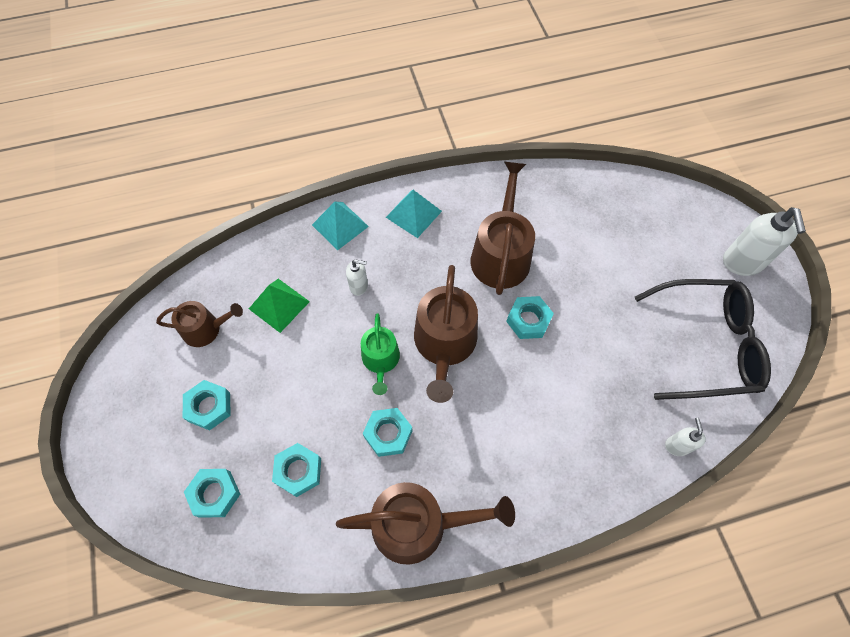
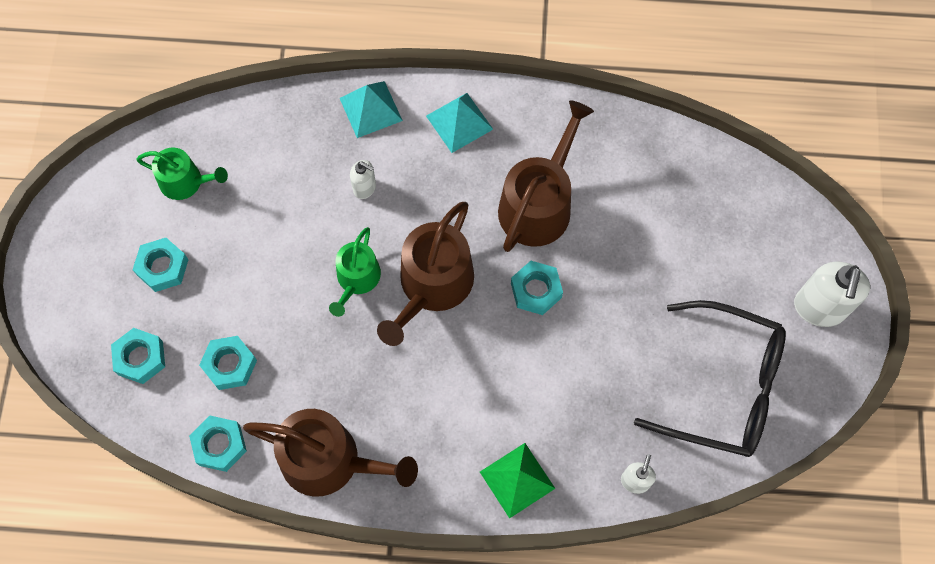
camera: 20 degrees right, 5 degrees up
(206, 329) = (186, 182): brown watering can -> green watering can
(279, 305) = (271, 181): green pyramid -> green pyramid (517, 480)
(388, 434) = (334, 359): turquoise nut -> turquoise nut (220, 445)

